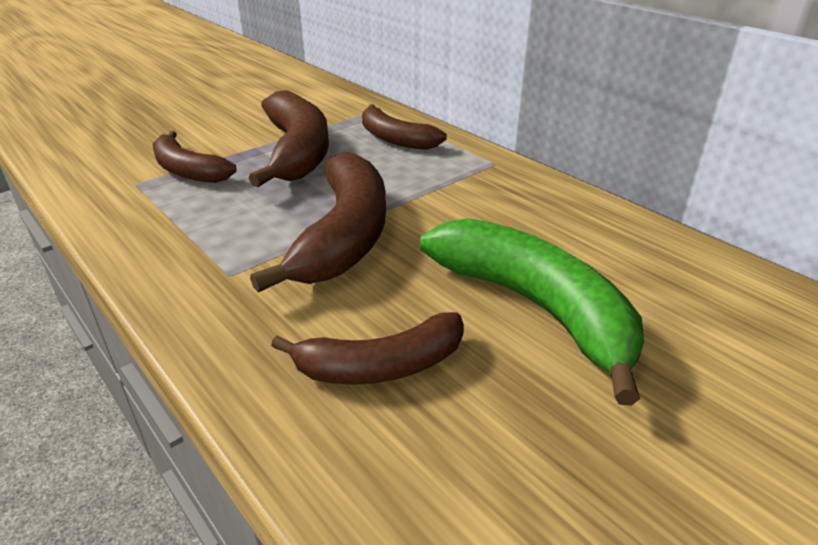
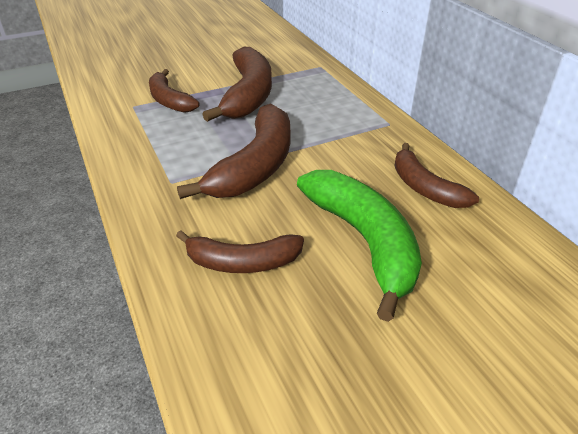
camera: 15 degrees right, 5 degrees up
(395, 139) = (323, 93): brown banana -> brown banana (424, 188)

